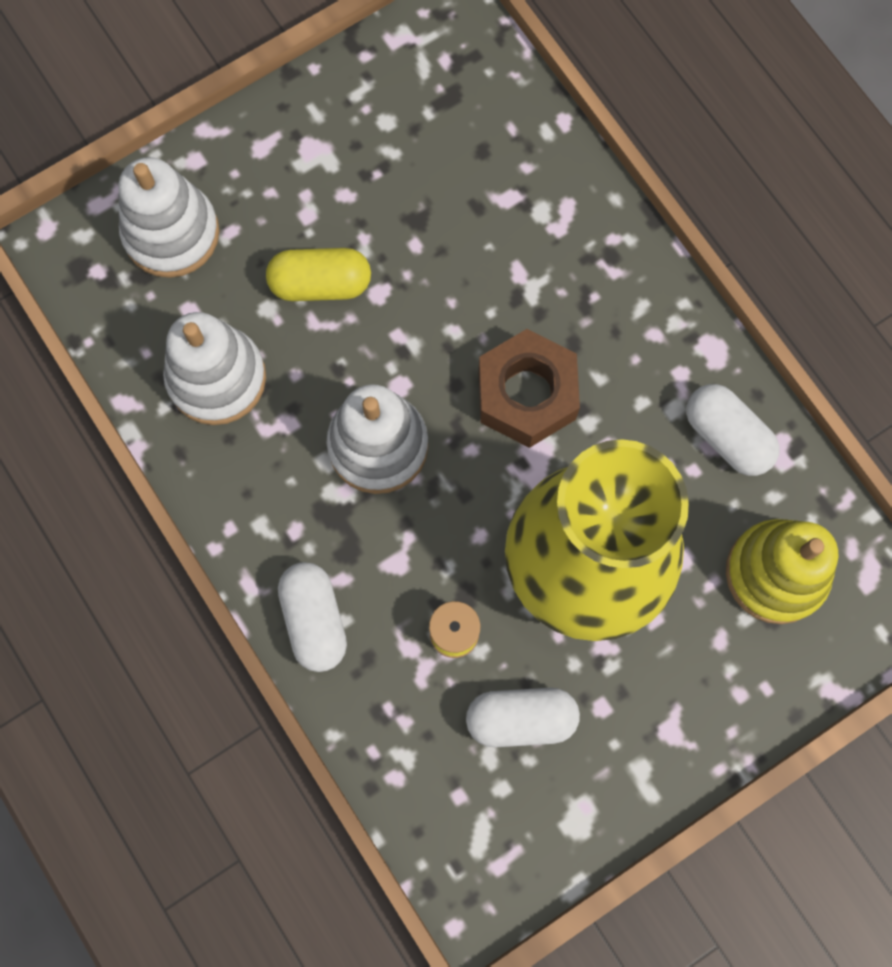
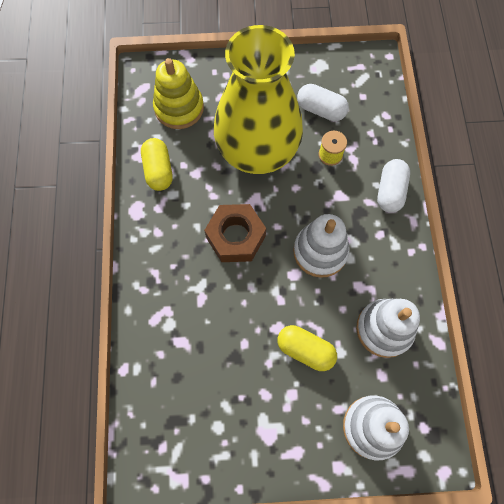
camera: 150 degrees left, 5 degrees down
(727, 436) = (158, 170): white capsule -> yellow capsule

